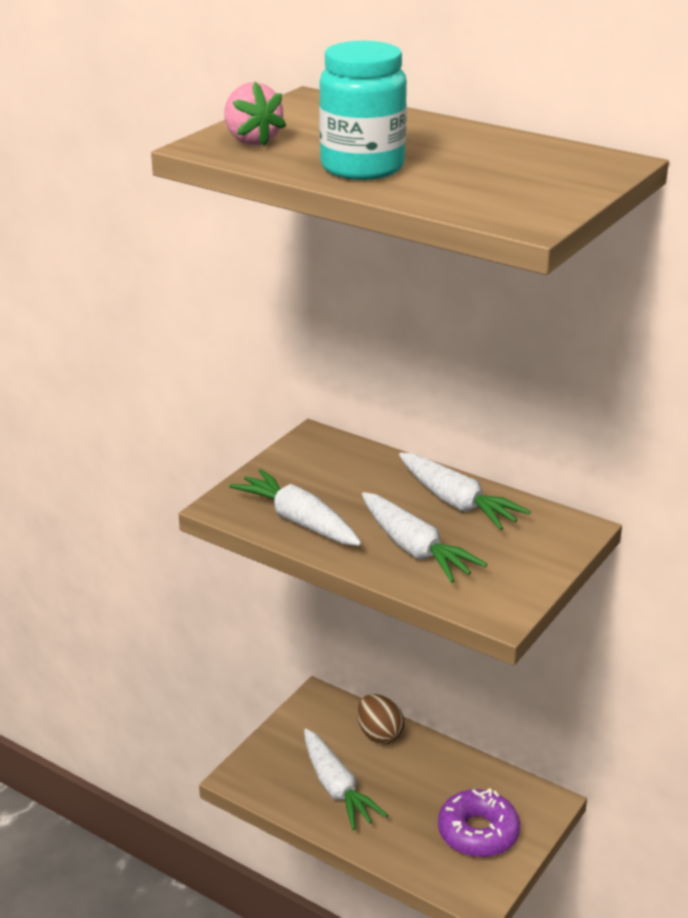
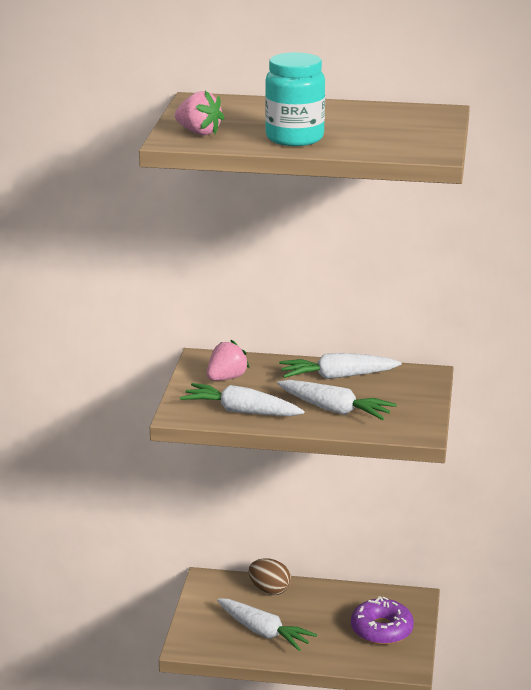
camera: 25 degrees left, 5 degrees down
(320, 471) = (226, 378): none -> pink strawberry
(456, 502) = (337, 376): white carrot -> white carrot turned 150 degrees clockwise

